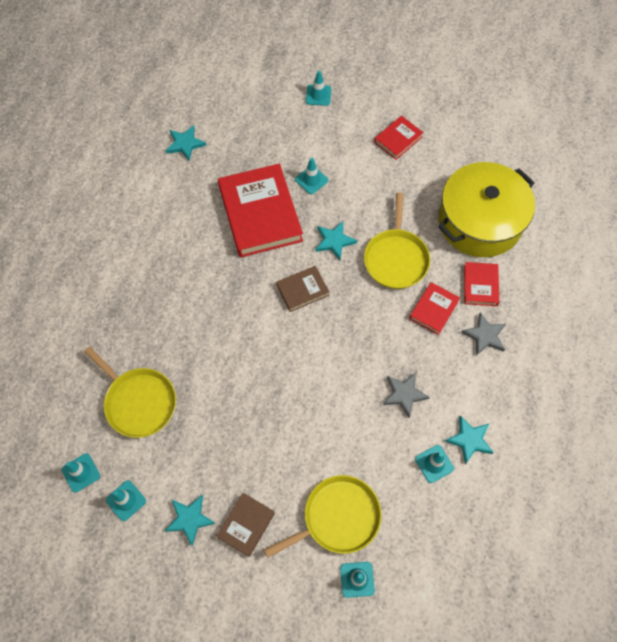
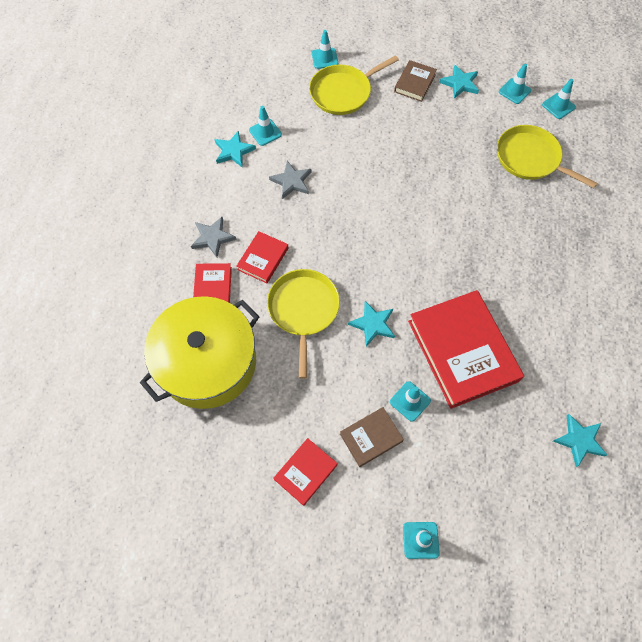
camera: 175 degrees right, 0 degrees up
(302, 290) = (399, 268): brown book -> brown book (371, 437)

